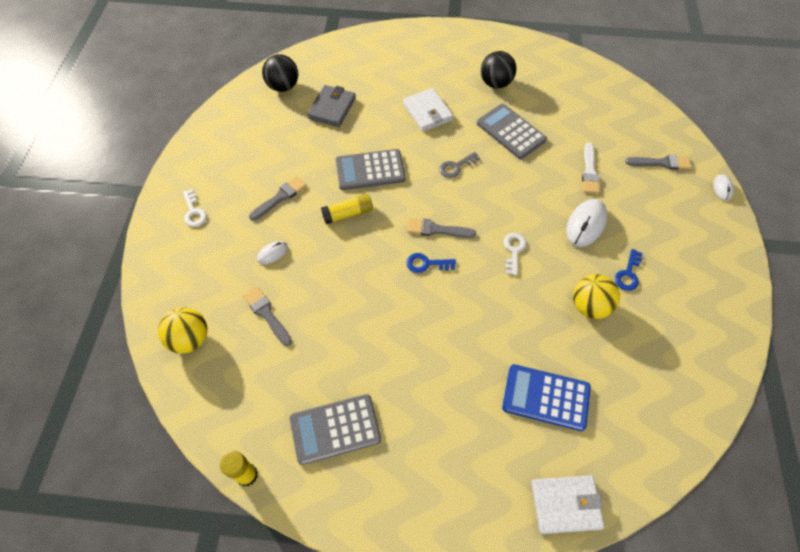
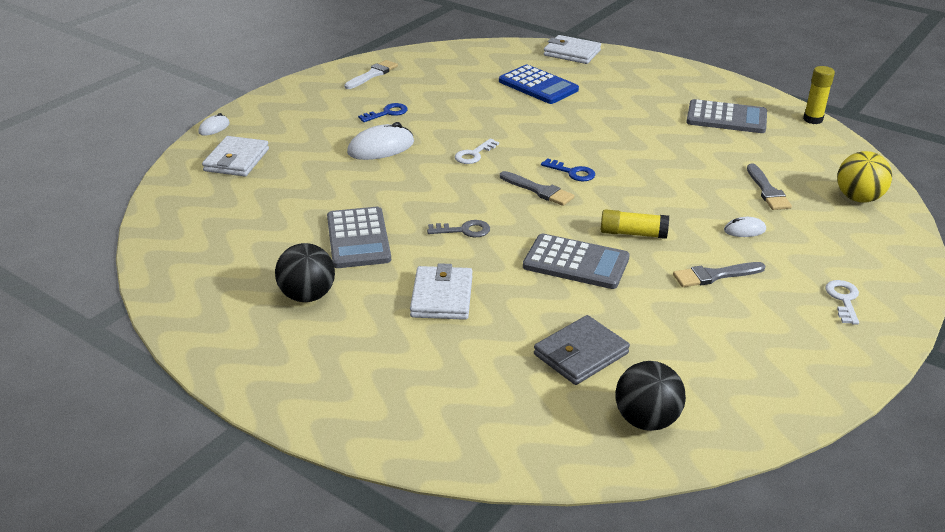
camera: 150 degrees left, 25 degrees down
(589, 171) = (320, 178): white brush -> white brush (372, 74)
(589, 306) = (446, 109): yellow ball -> none
(661, 163) = (236, 160): grey brush -> white wallet

